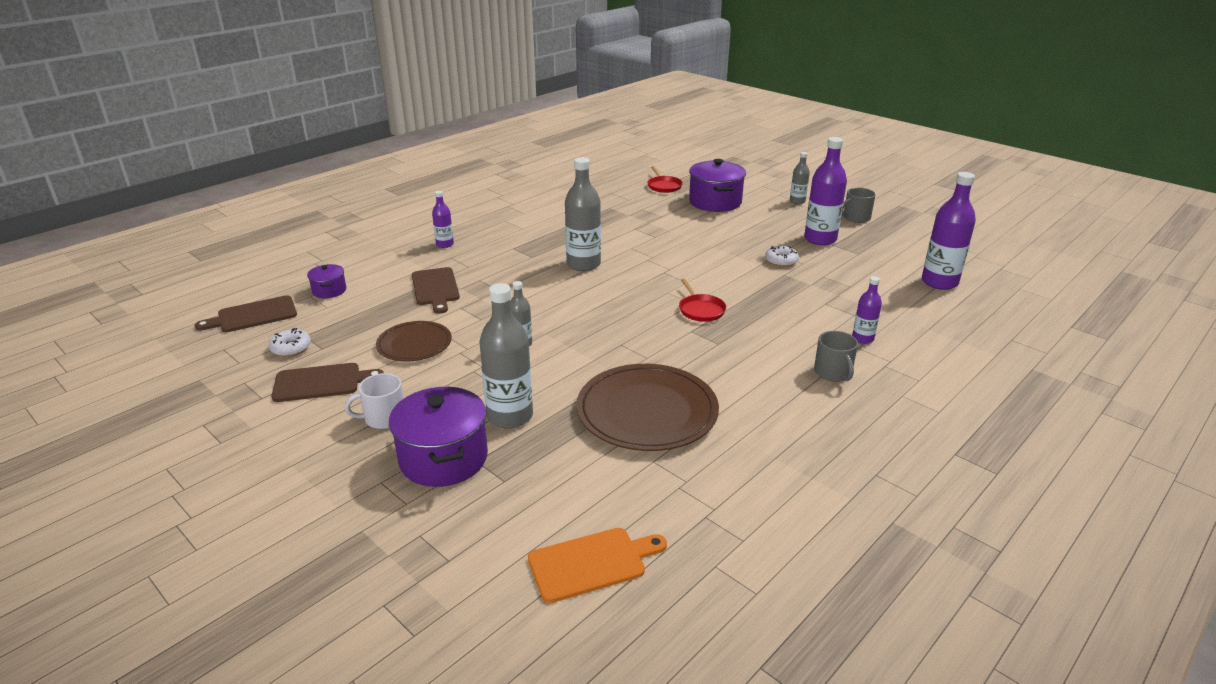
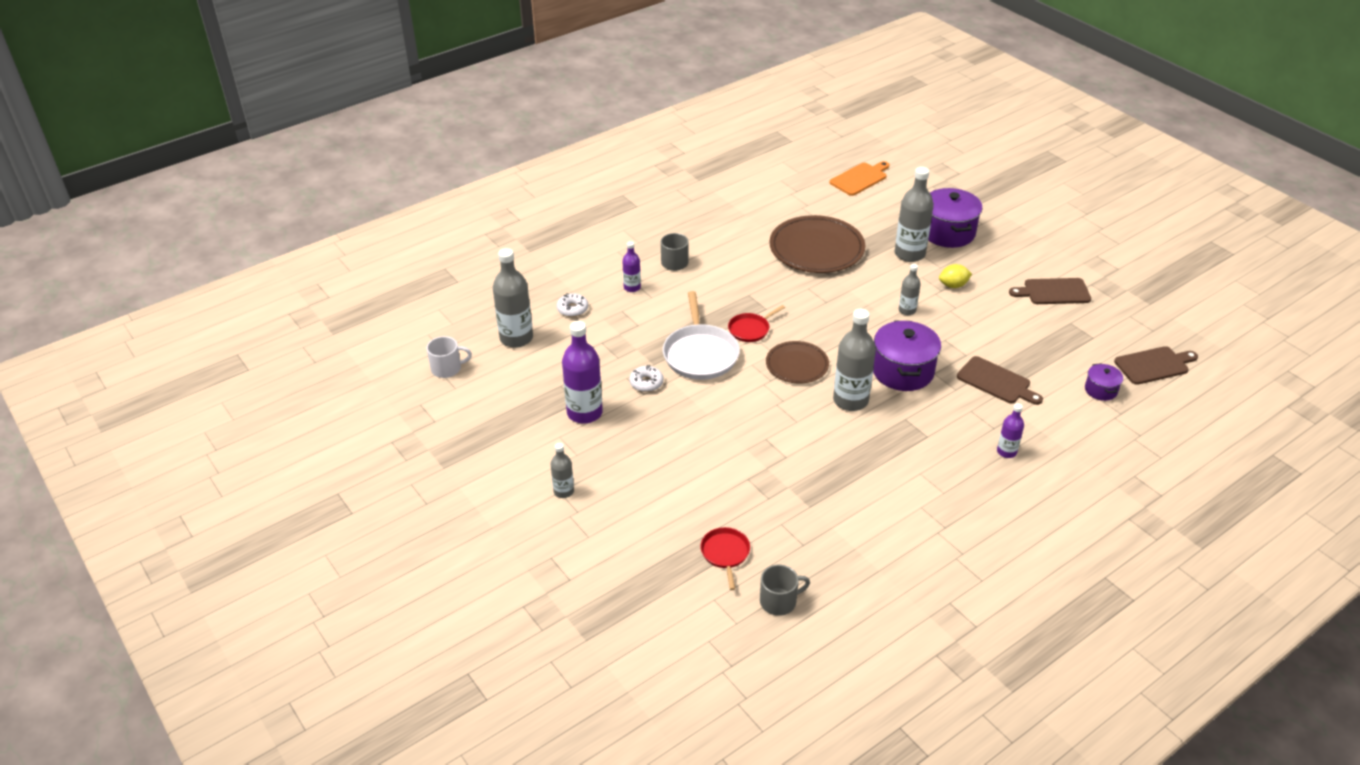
camera: 170 degrees left, 10 degrees up
(291, 348) = (1096, 325): white donut -> white donut (572, 309)
(384, 418) = (995, 261): white mug -> white mug (447, 368)
(414, 344) = (995, 319): brown plate -> brown plate (797, 365)
(435, 288) = (996, 382): brown cutting board -> brown cutting board turned 135 degrees clockwise
(456, 378) = (953, 285): none -> yellow lemon
(592, 563) = (860, 178): orange cutting board -> orange cutting board turned 150 degrees clockwise
(700, 310) = (750, 329): red pan -> red pan turned 120 degrees counterclockwise
(715, 202) = (670, 502): purple pot -> purple pot (903, 371)
(743, 285) = (700, 354): none -> white pan
(856, 218) = (516, 447): grey mug -> grey mug (779, 601)
(939, 282) = (516, 338): purple bottle -> grey bottle

